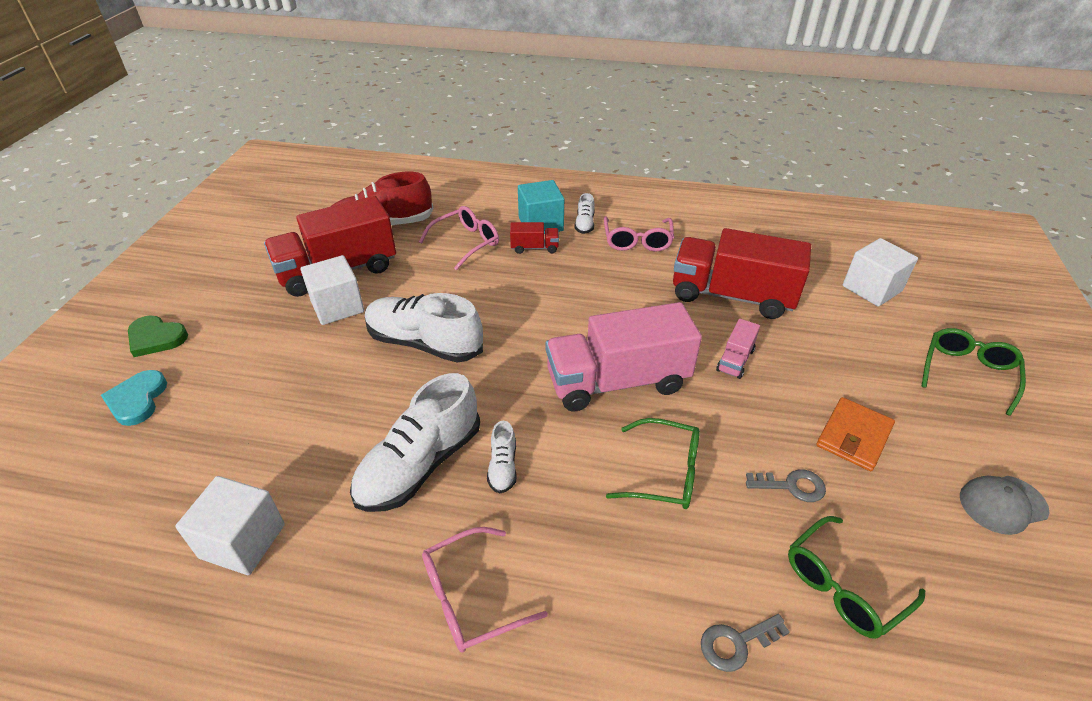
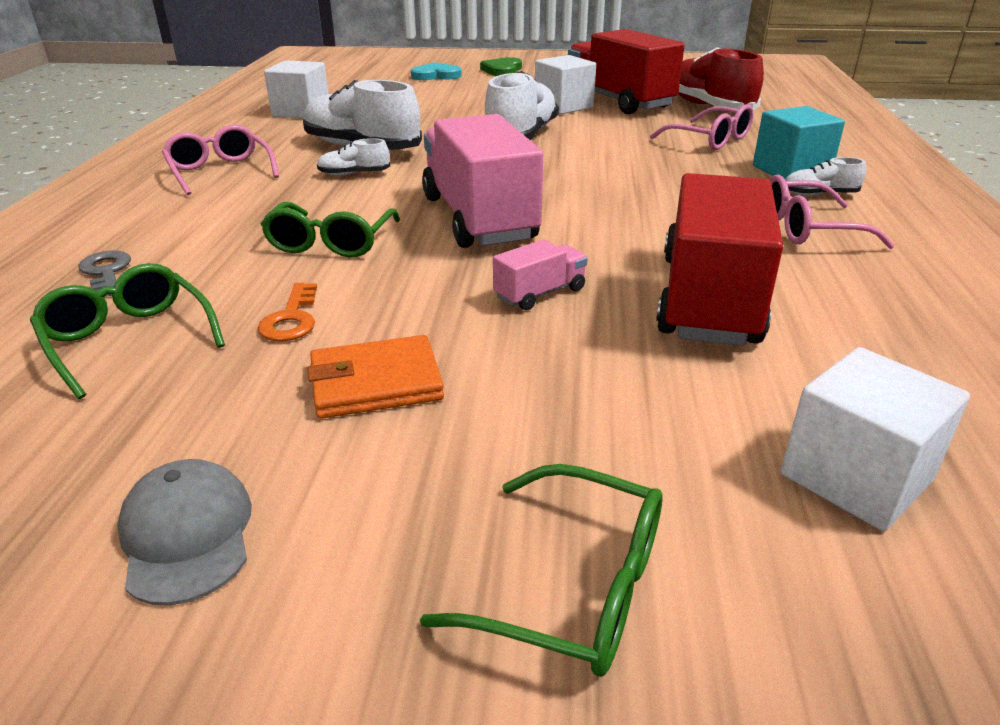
camera: 85 degrees right, 10 degrees down
(534, 248) = (729, 170): red truck -> none
(735, 360) = (540, 293): pink truck -> pink truck turned 120 degrees clockwise
(791, 486) = (291, 319): grey key -> orange key
(854, 436) = (375, 383): orange wallet -> orange wallet turned 45 degrees counterclockwise

